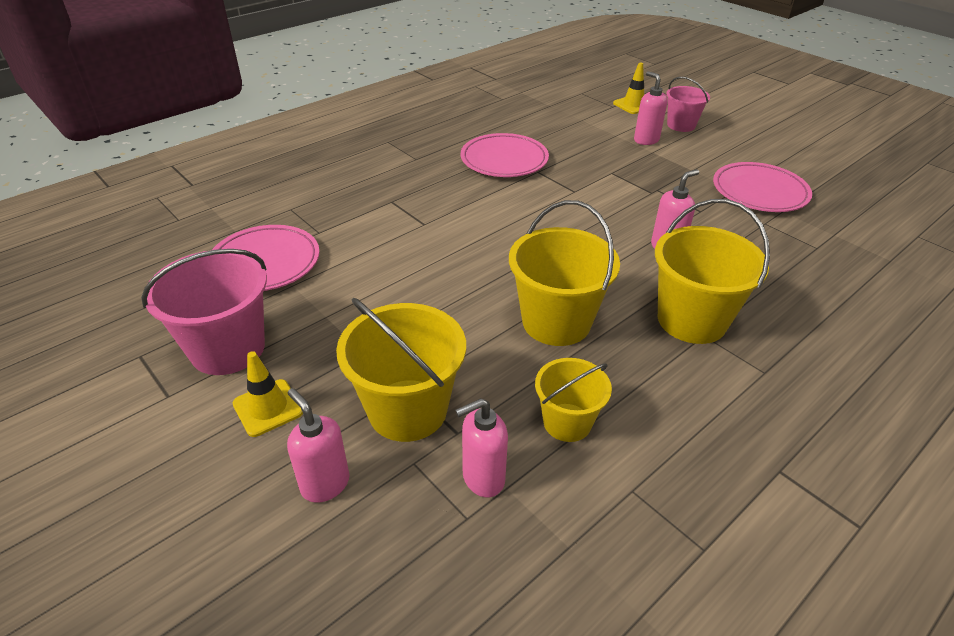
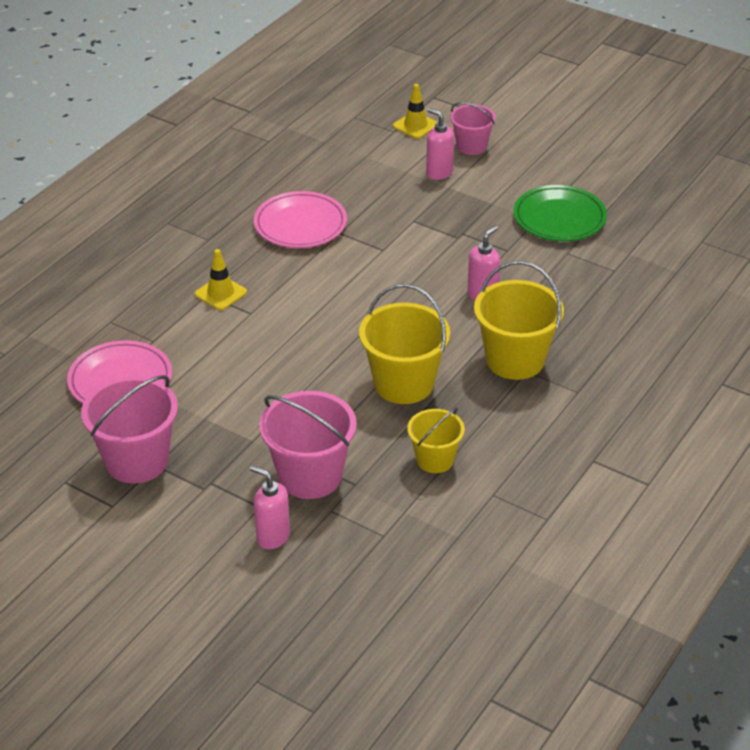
camera: 15 degrees left, 0 degrees up
(268, 408) = (199, 497): yellow traffic cone -> yellow traffic cone (220, 293)
(407, 410) = (310, 476): yellow bucket -> pink bucket
(483, 478) = (385, 509): pink soap dispenser -> none
(759, 192) = (559, 218): pink plate -> green plate

